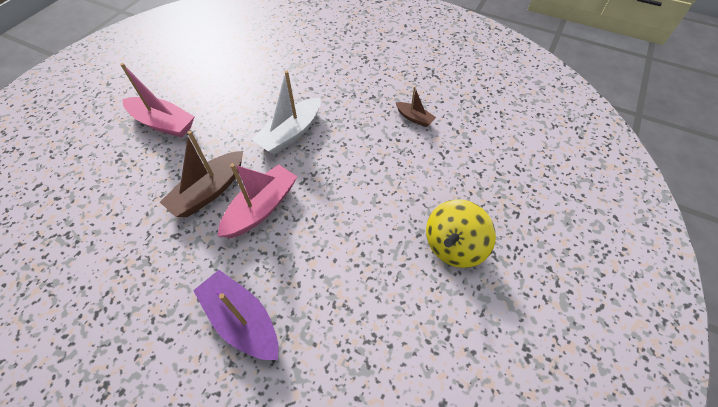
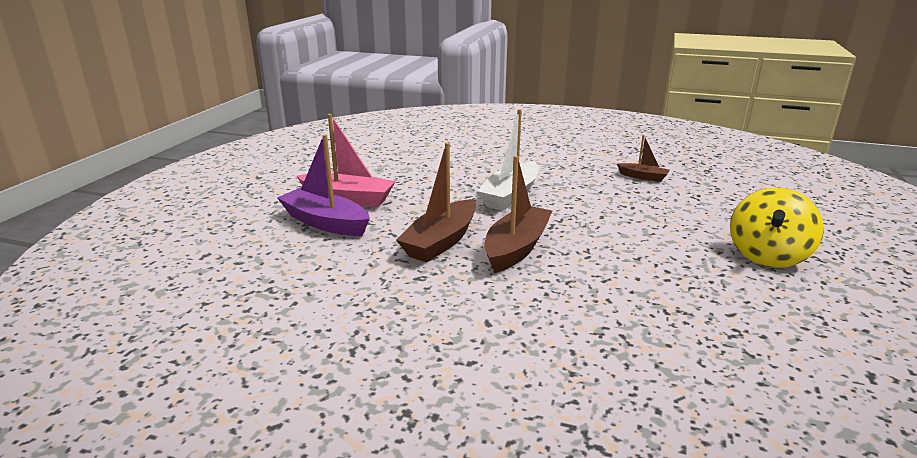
camera: 10 degrees left, 30 degrees down
(242, 320) = (559, 335): purple boat -> purple boat (325, 223)
(261, 208) = (516, 248): pink boat -> brown boat

